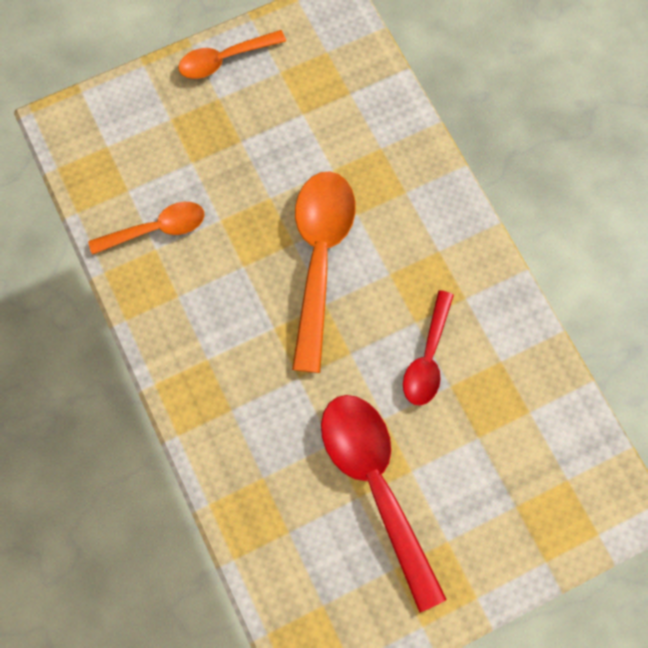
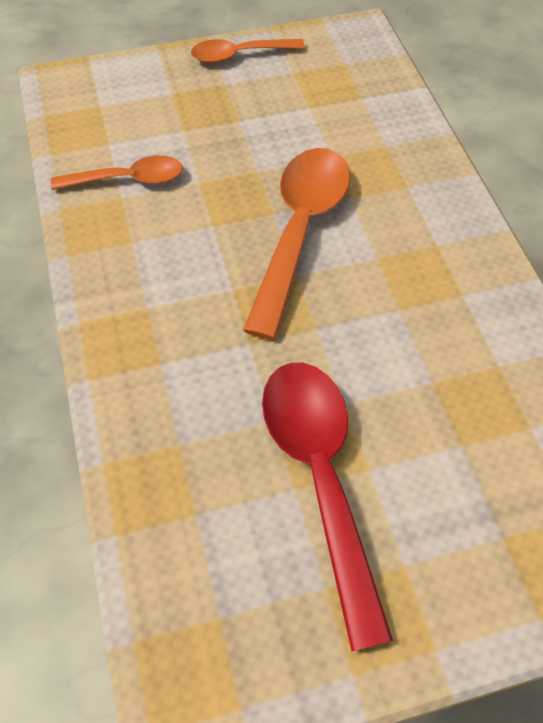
camera: 10 degrees right, 15 degrees down
(427, 358) = (409, 347): red spoon -> none

